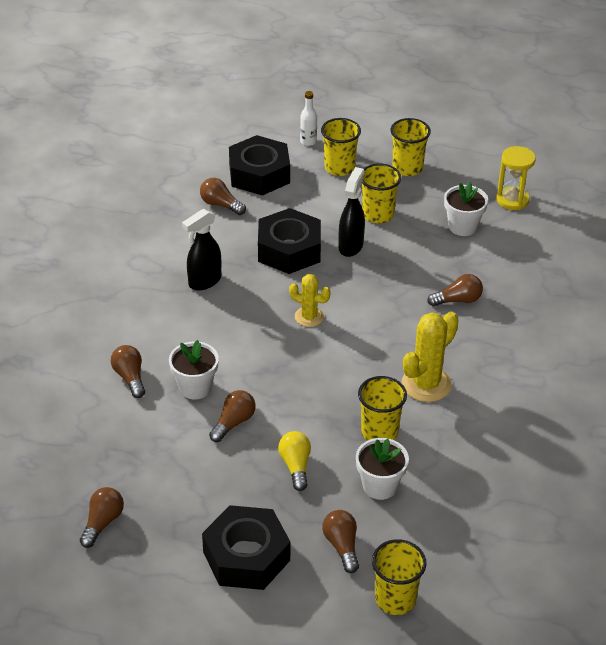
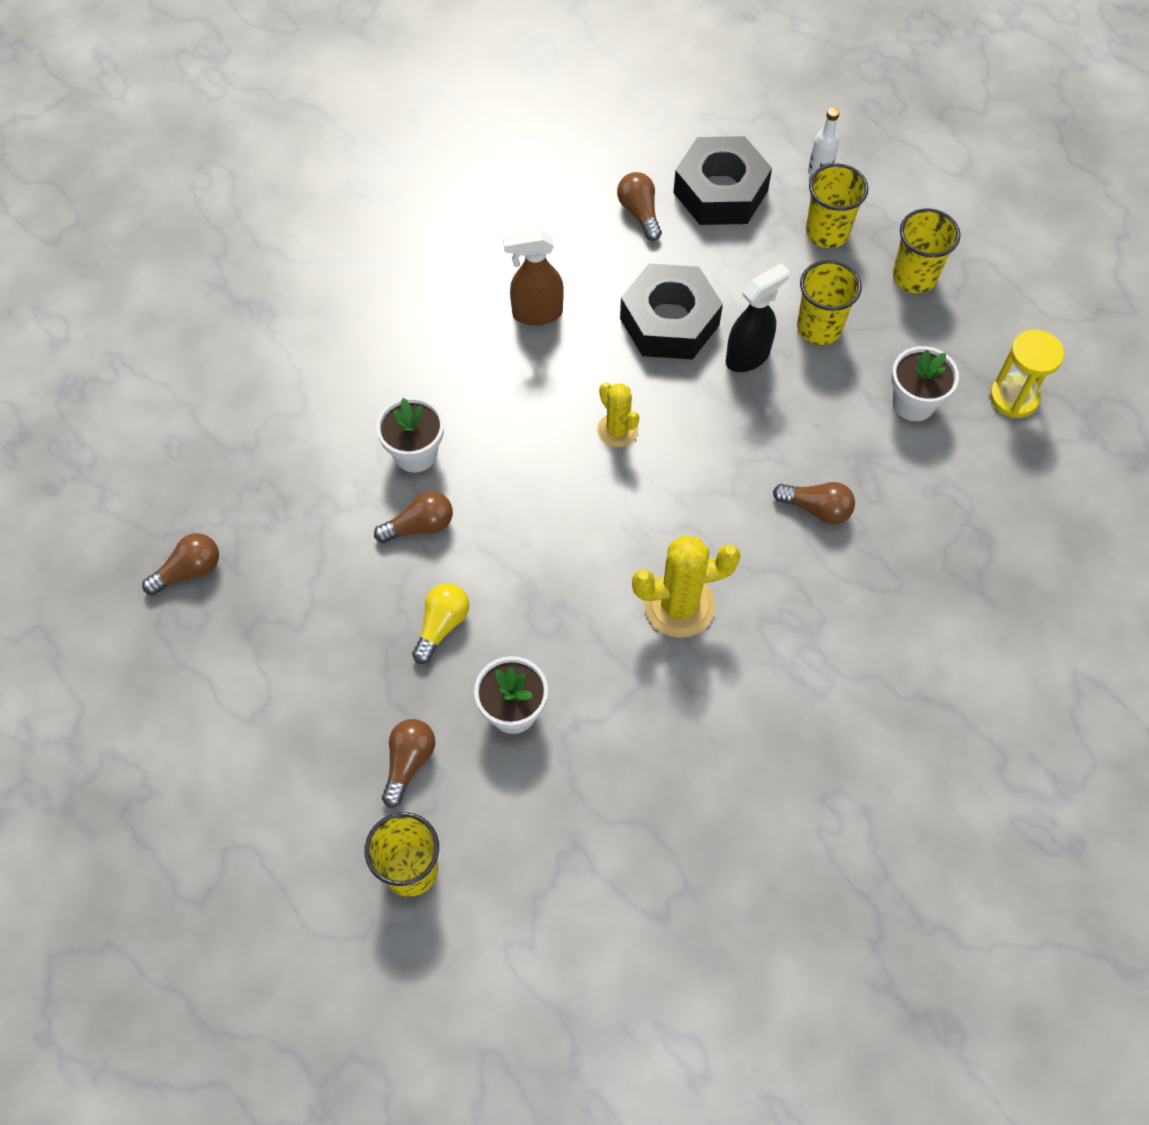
camera: 35 degrees right, 20 degrees up
(130, 377) = (357, 399): brown light bulb -> none
(204, 281) = (536, 313): black spray bottle -> brown spray bottle
(246, 556) = (299, 708): black nut -> none
(379, 432) = (571, 639): yellow cup -> none

